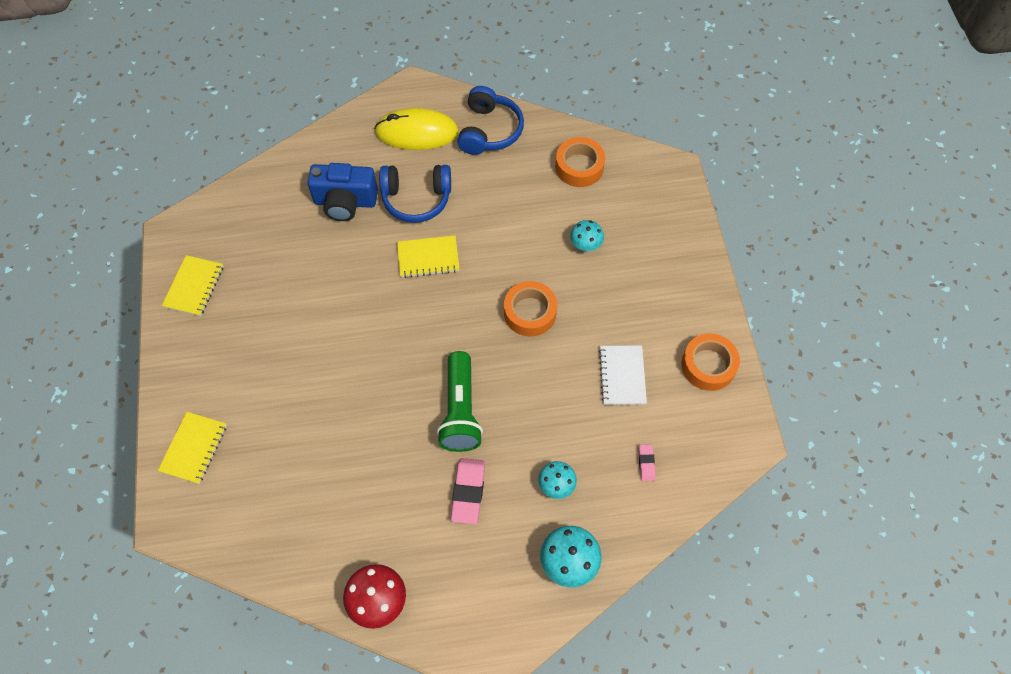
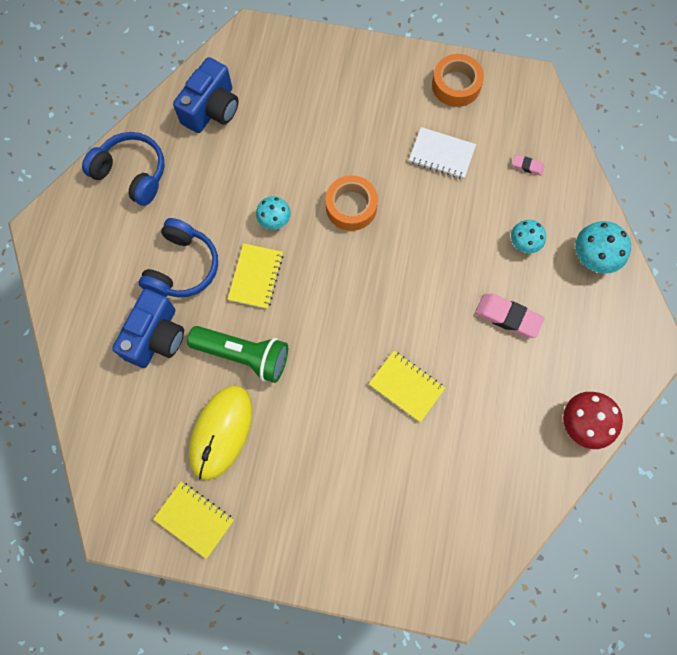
camera: 70 degrees left, 10 degrees up
(194, 448) = (382, 559): yellow notebook -> yellow notebook (406, 386)
(416, 132) = (101, 242): yellow mouse -> yellow mouse (221, 432)
(460, 410) = (428, 299): green flashlight -> green flashlight (243, 355)
(579, 167) = (212, 109): orange tape -> blue camera
(585, 245) = (299, 135): turquoise mushroom -> turquoise mushroom (274, 220)

